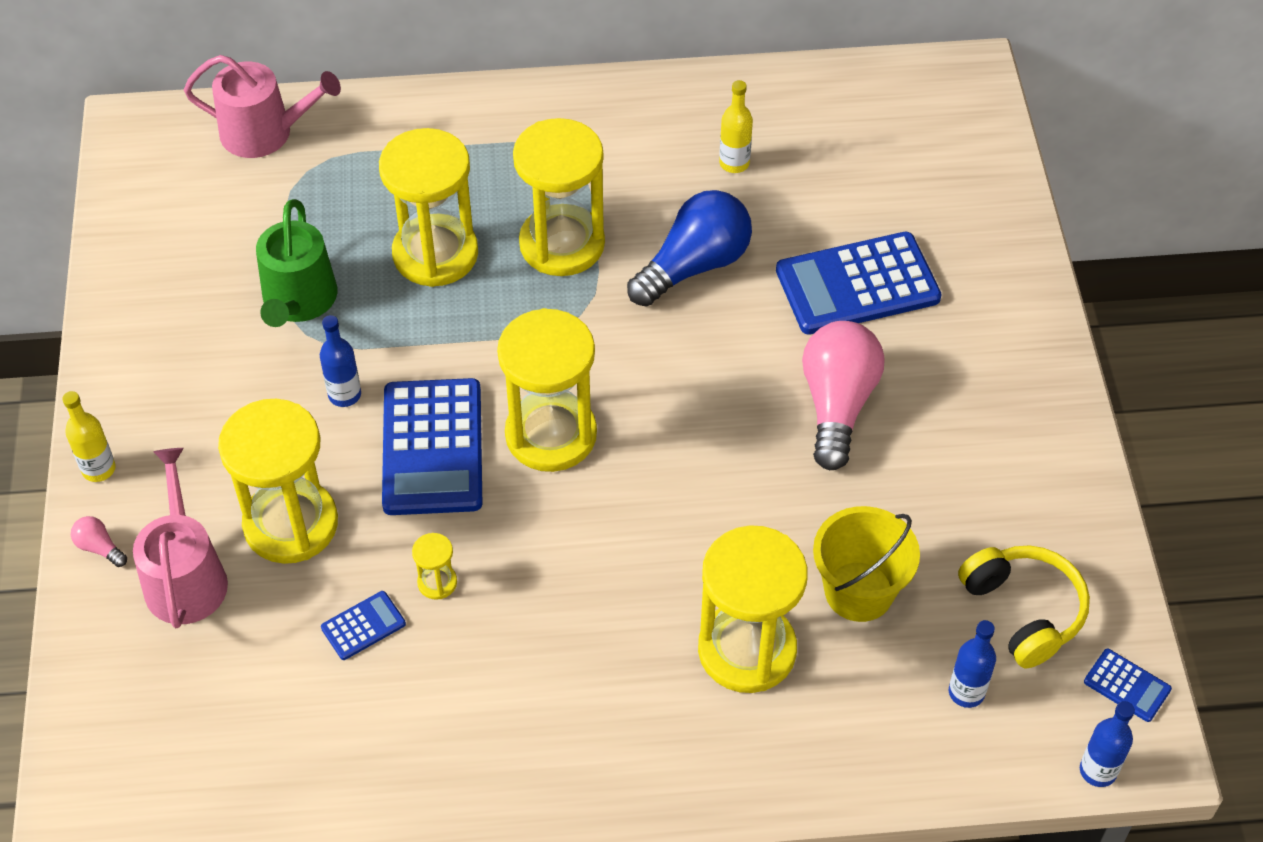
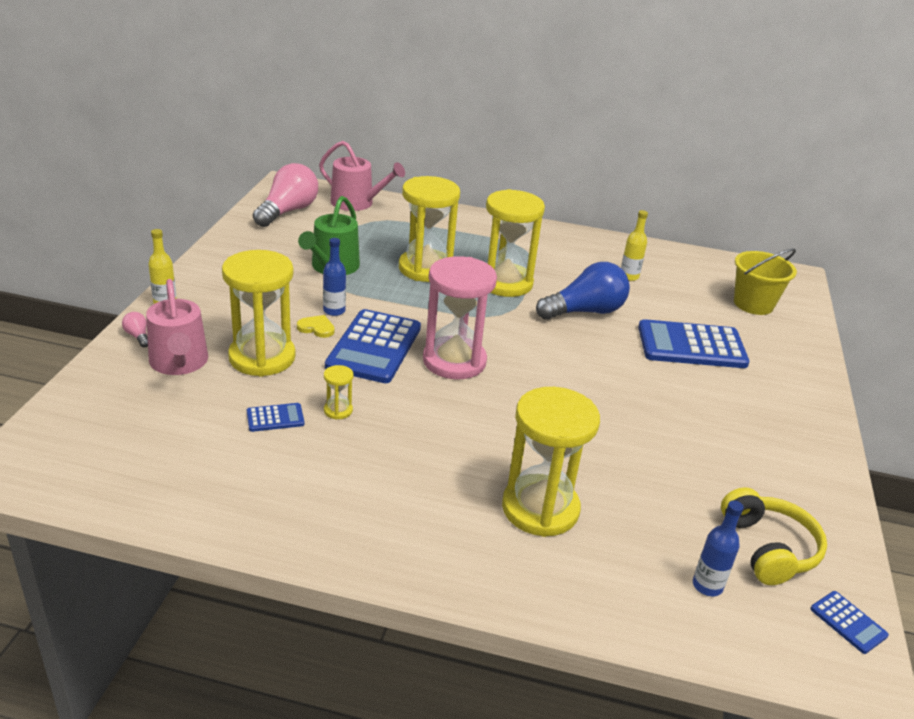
camera: 15 degrees right, 20 degrees down
(185, 576) = (179, 363): pink watering can -> pink watering can turned 150 degrees clockwise
(337, 439) = (316, 328): none -> yellow heart
(551, 435) = (454, 361): yellow hourglass -> pink hourglass
(837, 405) = (657, 398): pink light bulb -> pink light bulb (287, 211)
(859, 591) = (639, 499): yellow bucket -> yellow bucket (753, 304)
(1097, 771) = (811, 675): blue bottle -> none

